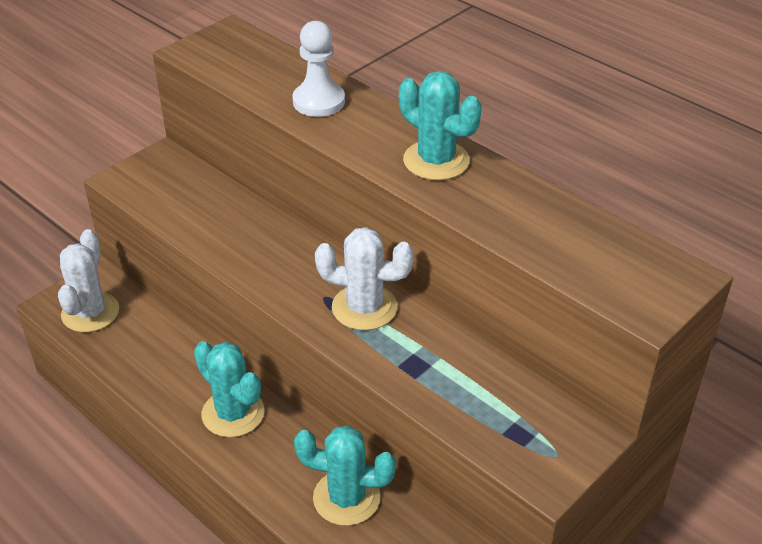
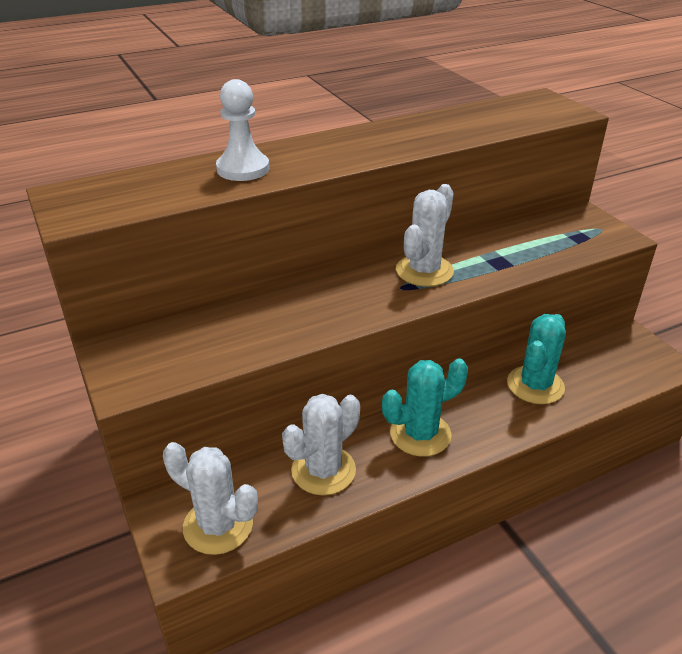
camera: 70 degrees left, 5 degrees down
(165, 357) = (323, 470): none -> white cactus
(436, 161) = (371, 139): turquoise cactus -> none

